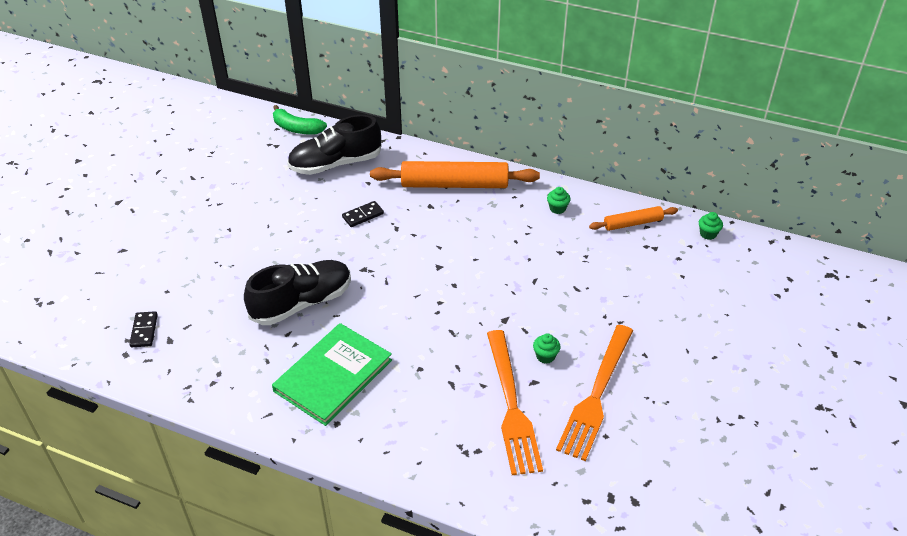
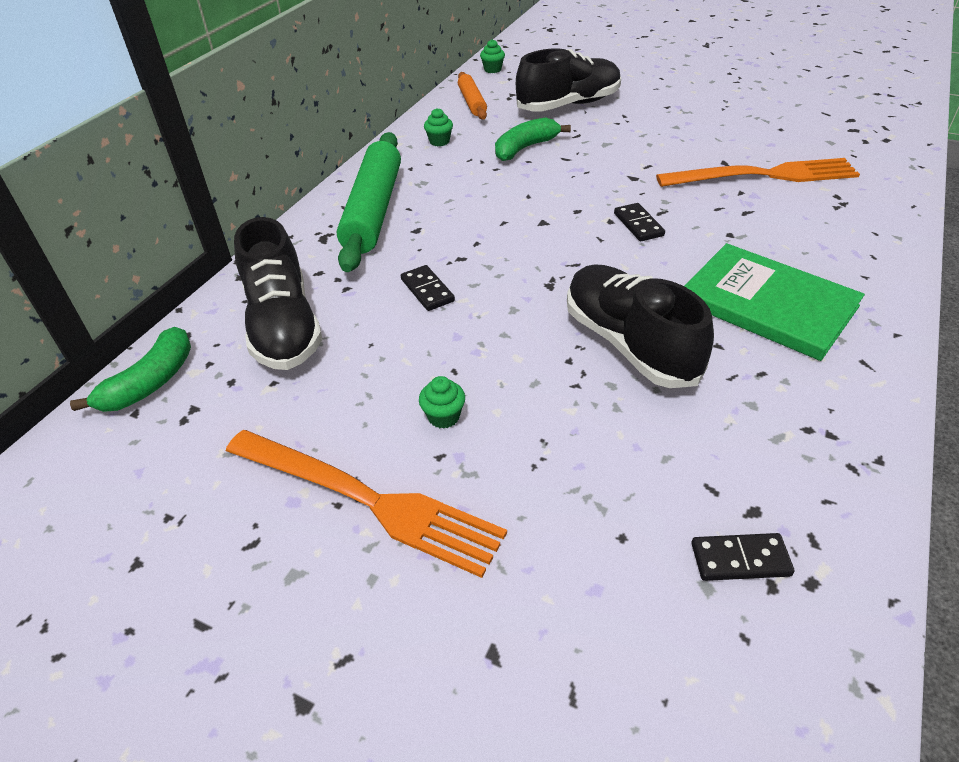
camera: 85 degrees left, 0 degrees up
(434, 317) = (638, 224): none -> black domino
(454, 184) = (373, 210): orange rolling pin -> green rolling pin
(545, 356) = (685, 155): green cupcake -> green cupcake (443, 417)
(550, 257) = (525, 148): none -> green banana
(596, 395) = (729, 131): orange fork -> orange fork (368, 500)
(637, 285) = (568, 105): none -> black shoe

